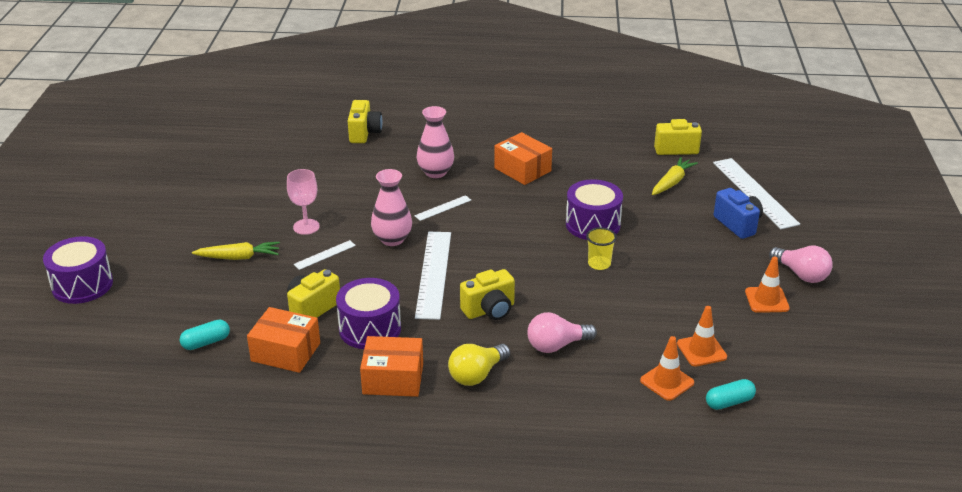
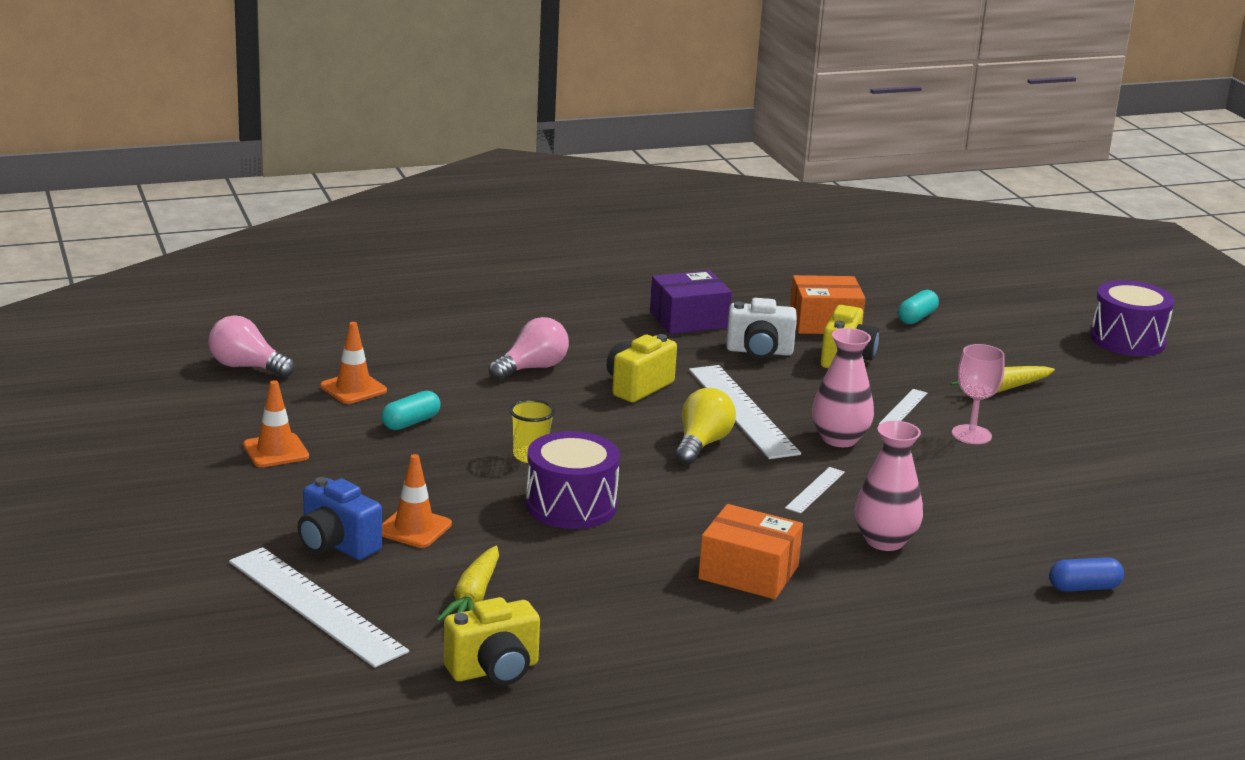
camera: 155 degrees right, 10 degrees down
(364, 133) = (1084, 588): yellow camera -> blue capsule
(370, 329) = (759, 352): purple drum -> white camera
(393, 379) = (689, 320): orange box -> purple box
(477, 375) = (603, 334): yellow light bulb -> yellow light bulb (702, 444)
(667, 382) = (386, 357): orange traffic cone -> orange traffic cone (414, 528)
(729, 402) = (309, 352): turquoise capsule -> turquoise capsule (411, 422)
(801, 274) = (225, 490): pink light bulb -> pink light bulb (247, 367)

